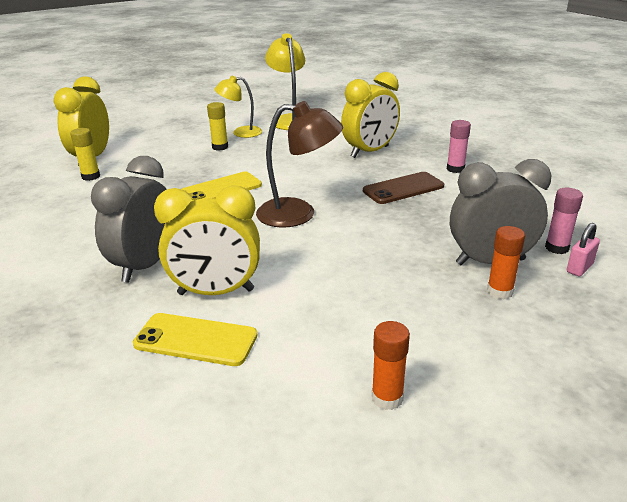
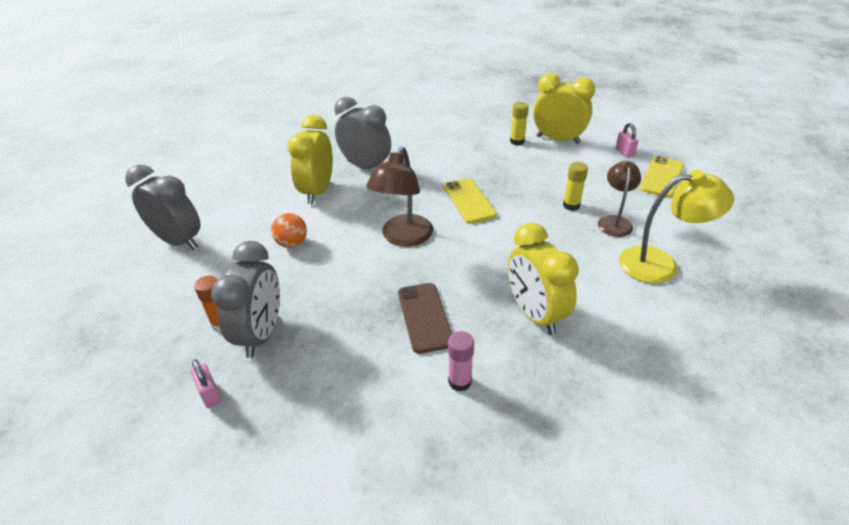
camera: 105 degrees right, 10 degrees up
(125, 131) = (624, 152): none -> pink padlock
(196, 340) = (277, 183): yellow phone -> yellow phone (662, 177)
(241, 132) = (614, 221): yellow lamp -> brown lamp
(340, 282) = (292, 243): none -> orange ball
(387, 398) = (179, 241): orange glue stick -> grey clock
(557, 248) = (249, 394): pink glue stick -> none

